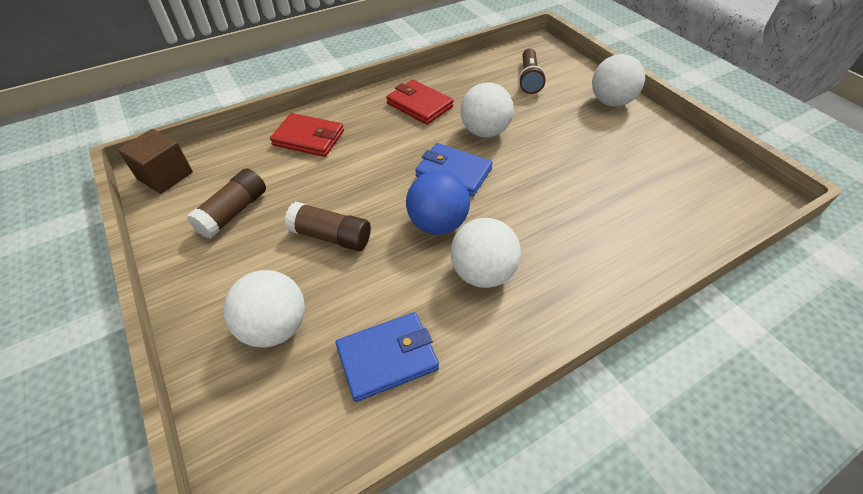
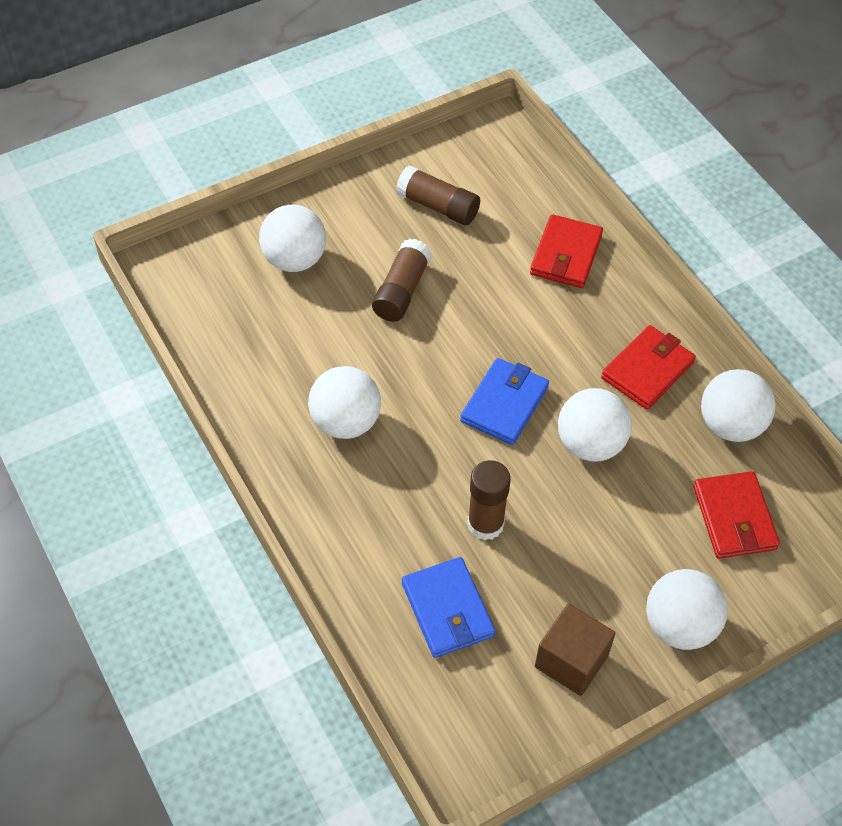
camera: 90 degrees right, 5 degrees up
(165, 176) = (494, 140): brown cube -> brown cube (571, 661)
(387, 358) = (255, 343): blue wallet -> blue wallet (447, 610)
(437, 224) = (417, 385): blue ball -> none
(461, 76) = (730, 425): none -> white ball
(529, 79) = (734, 518): brown flashlight -> red wallet
(563, 183) = (485, 524): none -> brown glue stick

